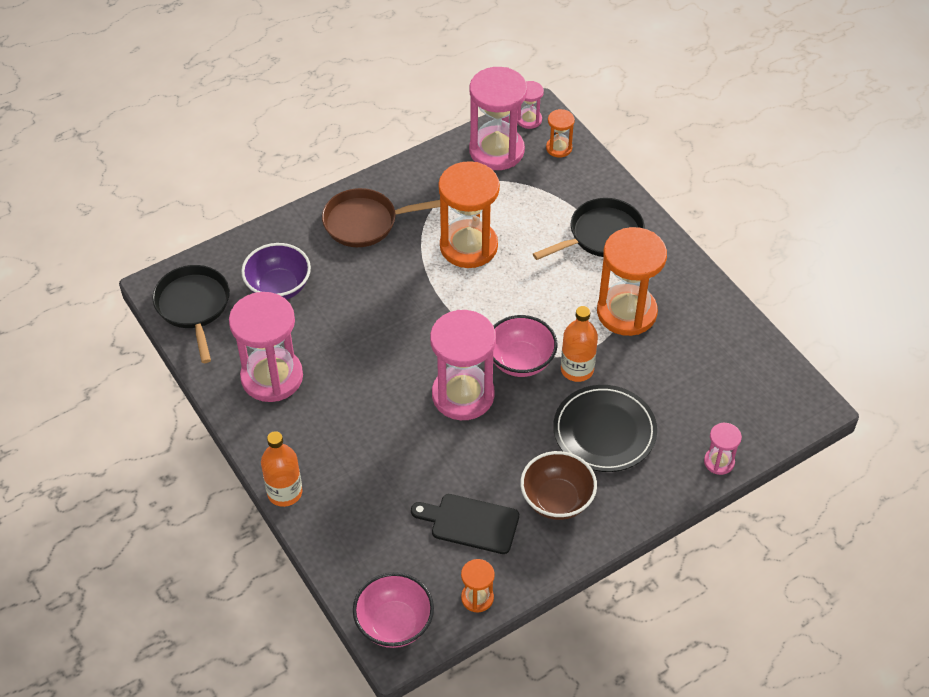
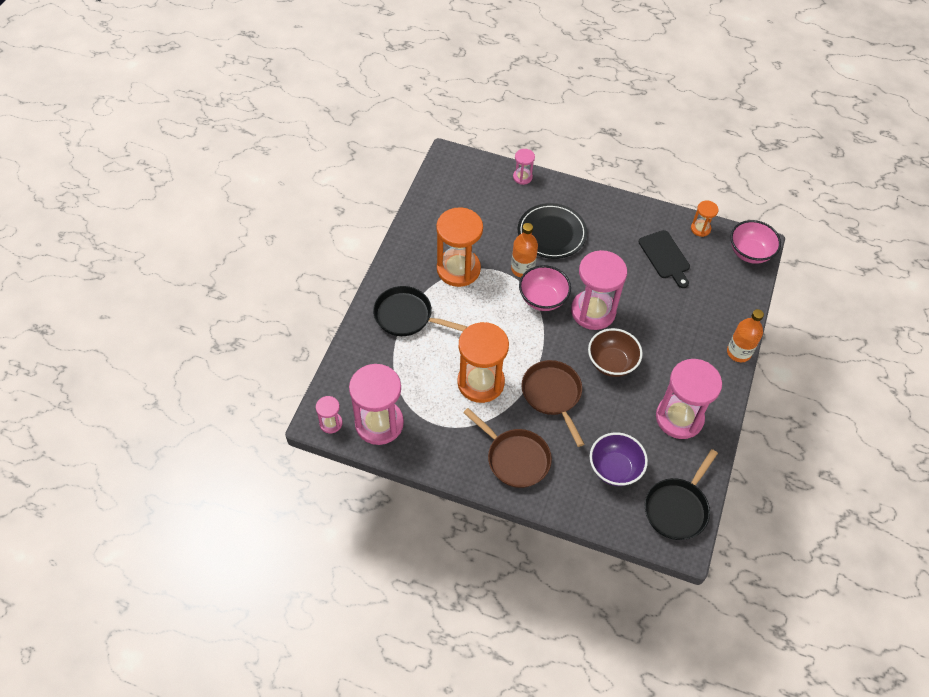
camera: 130 degrees left, 5 degrees up
(399, 292) = (553, 395): none -> brown pan
(557, 500) = (614, 229): brown bowl -> brown bowl (611, 363)
(559, 148) = (345, 387): orange hourglass -> none

